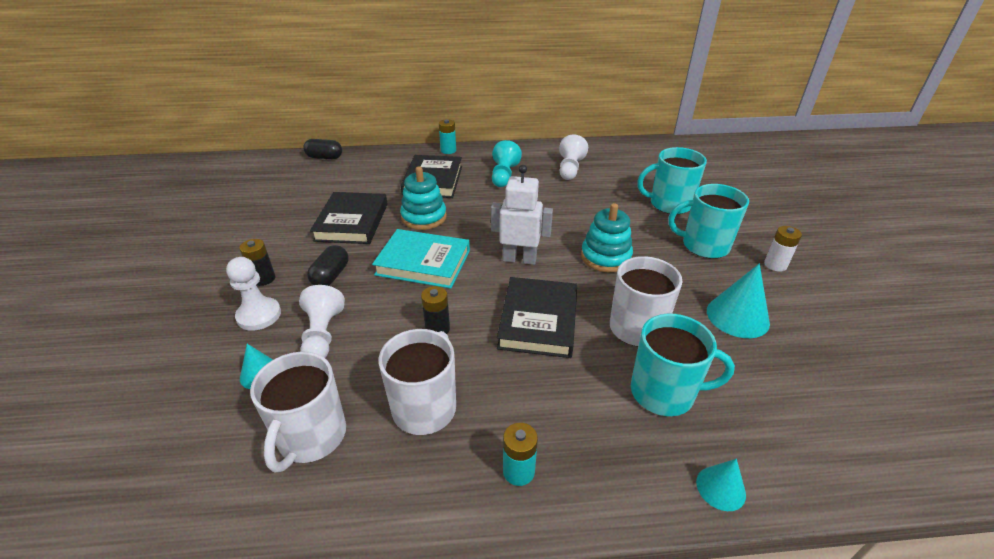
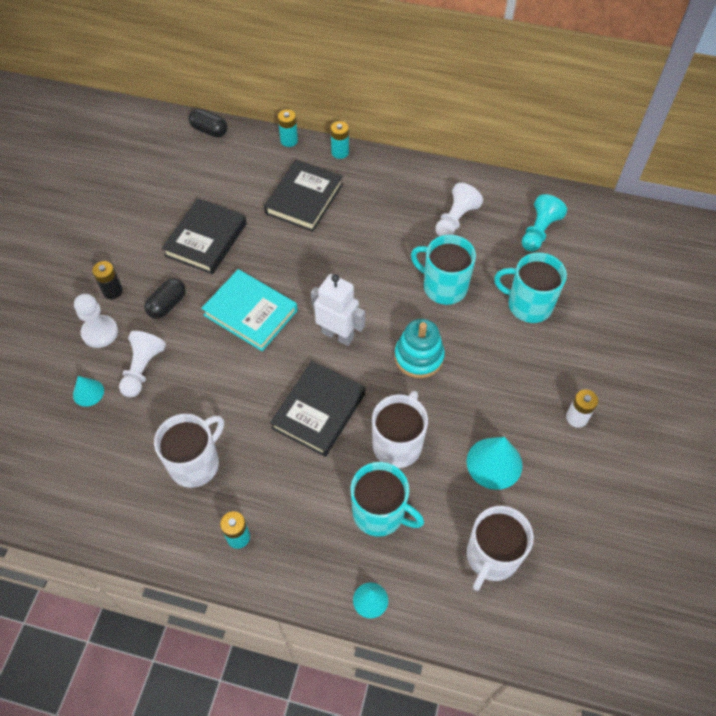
camera: 20 degrees right, 20 degrees up
(311, 437) = (110, 461): white mug -> white mug (491, 557)
(400, 151) = (289, 141): none -> turquoise battery
(424, 217) = (274, 252): turquoise stacking toy -> none
(437, 329) = (233, 392): black battery -> none
(504, 175) = (380, 211): turquoise pawn -> turquoise pawn (539, 231)
(704, 246) = (524, 372): turquoise mug -> turquoise mug (443, 287)

